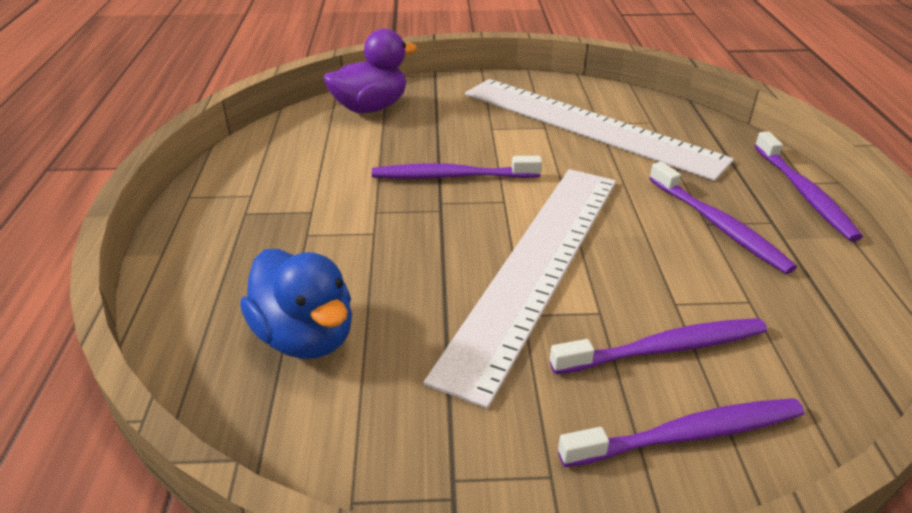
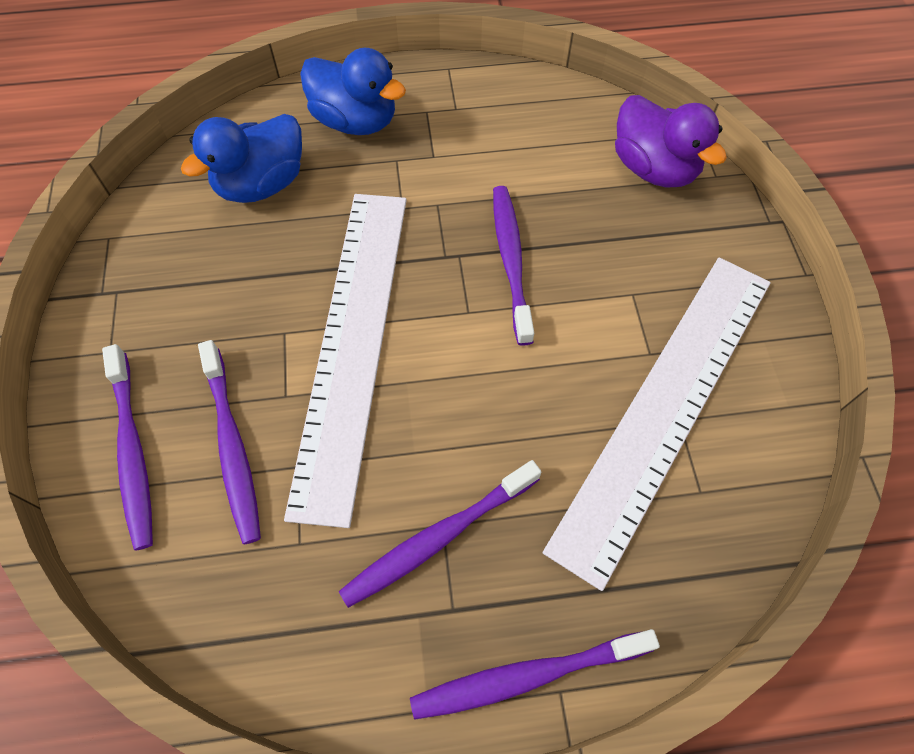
camera: 85 degrees right, 25 degrees up
(235, 261) = (355, 121): none -> blue duck
(536, 266) = (352, 342): white ruler -> white ruler turned 75 degrees clockwise

